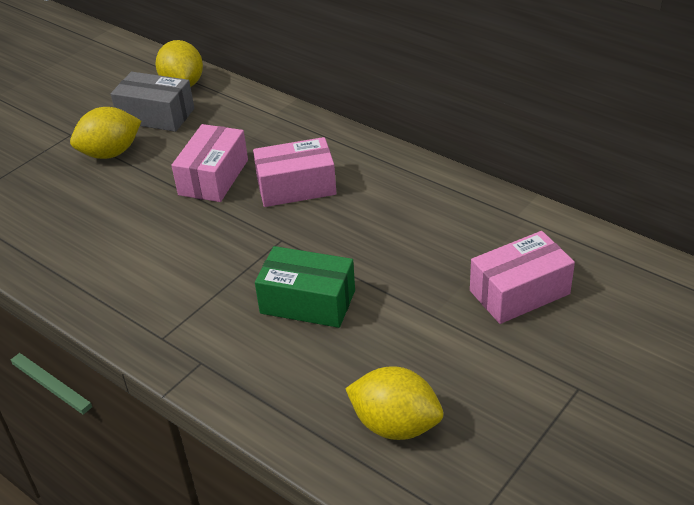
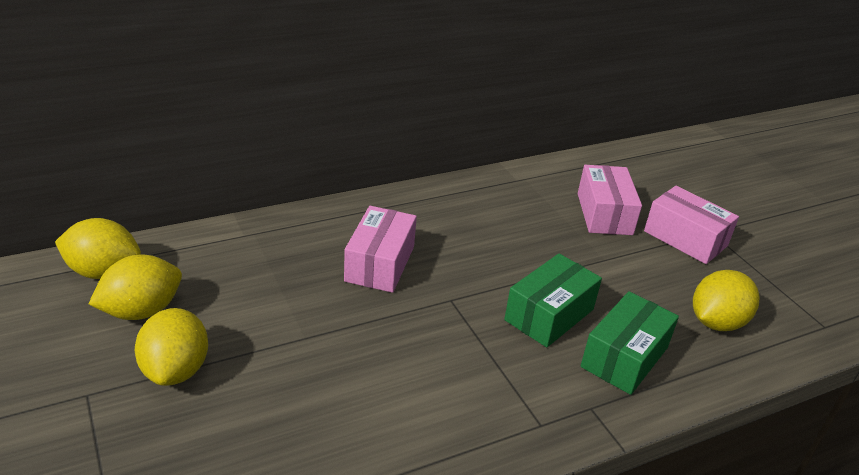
camera: 70 degrees left, 5 degrees down
(156, 115) = (141, 311): grey box -> yellow lemon
(213, 177) = (310, 308): pink box -> pink box (685, 238)
(284, 367) = (624, 357): none -> green box

